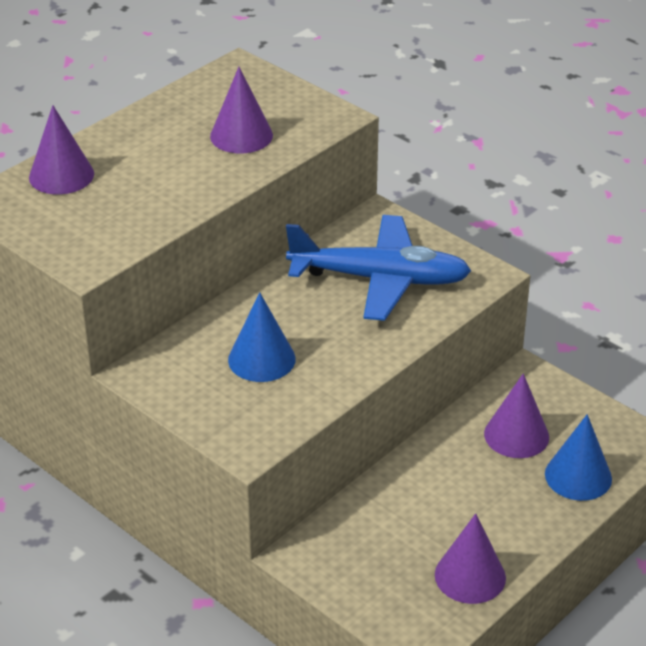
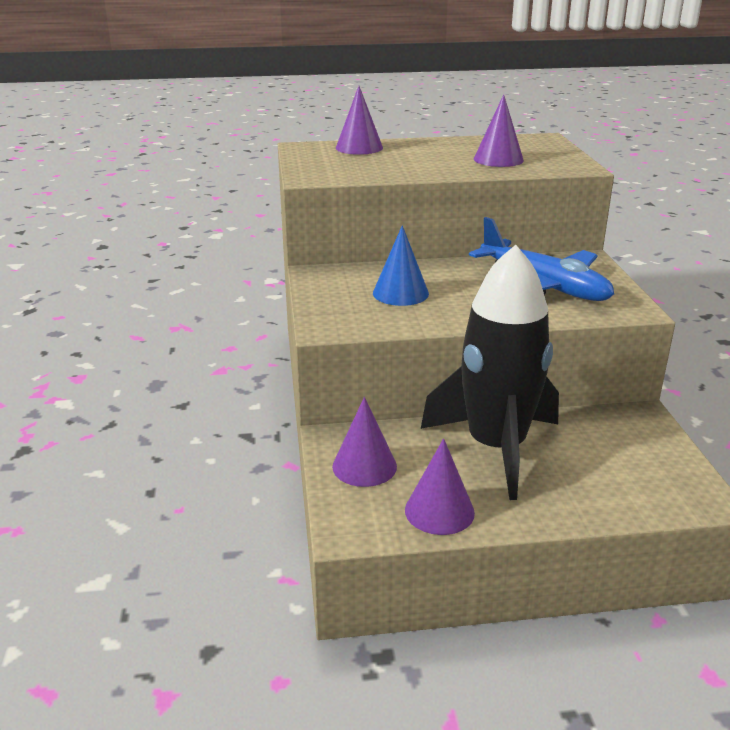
camera: 40 degrees right, 10 degrees down
(447, 481) = (496, 447): none -> black rocket
(516, 435) = (589, 445): purple cone -> purple cone (364, 466)
(578, 476) = (614, 494): blue cone -> none

